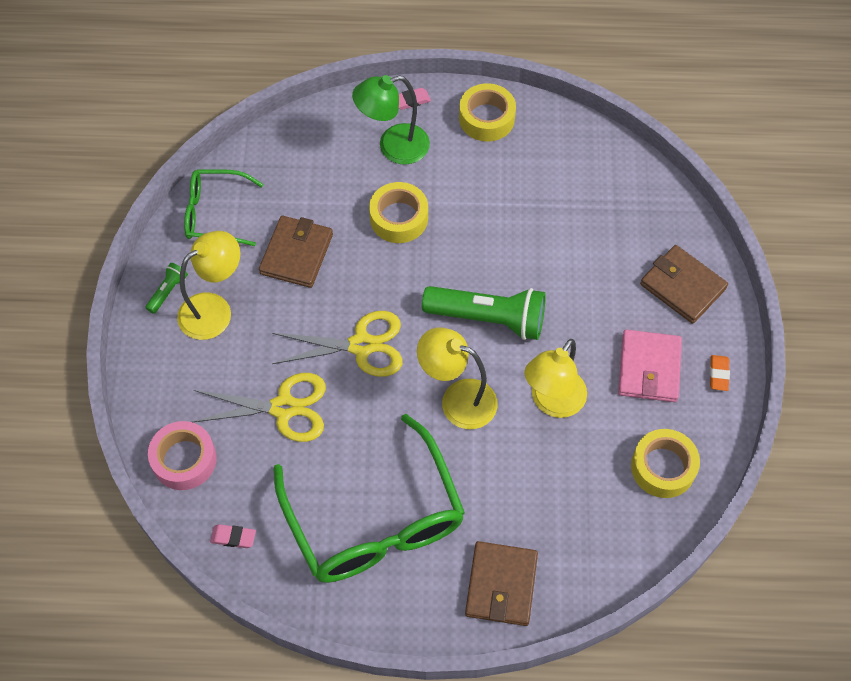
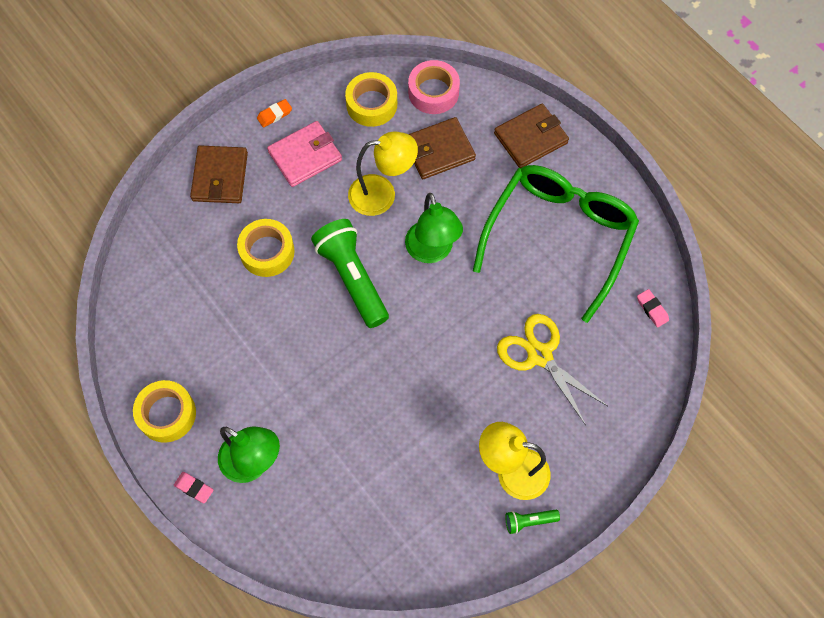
camera: 130 degrees left, 5 degrees up
(184, 459) = (635, 387): pink tape -> pink tape (433, 92)
(215, 213) = (432, 550): green glasses -> none
(296, 254) = (414, 453): brown wallet -> brown wallet (439, 150)
(361, 345) = (447, 344): yellow scissors -> none
(399, 218) = (318, 405): yellow tape -> yellow tape (267, 252)
(457, 399) = (432, 251): yellow lamp -> green lamp

